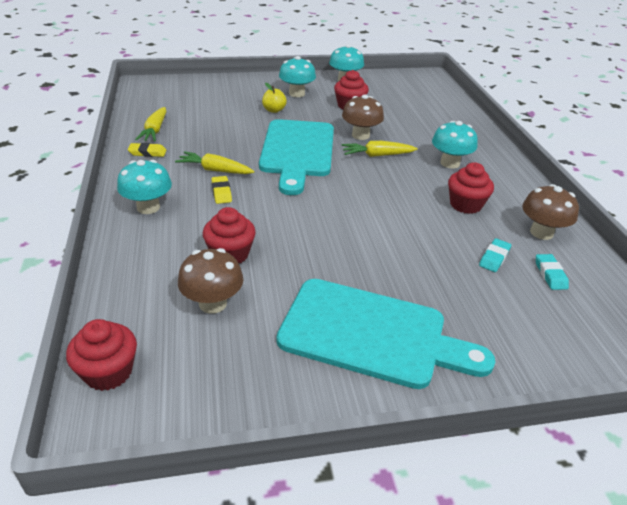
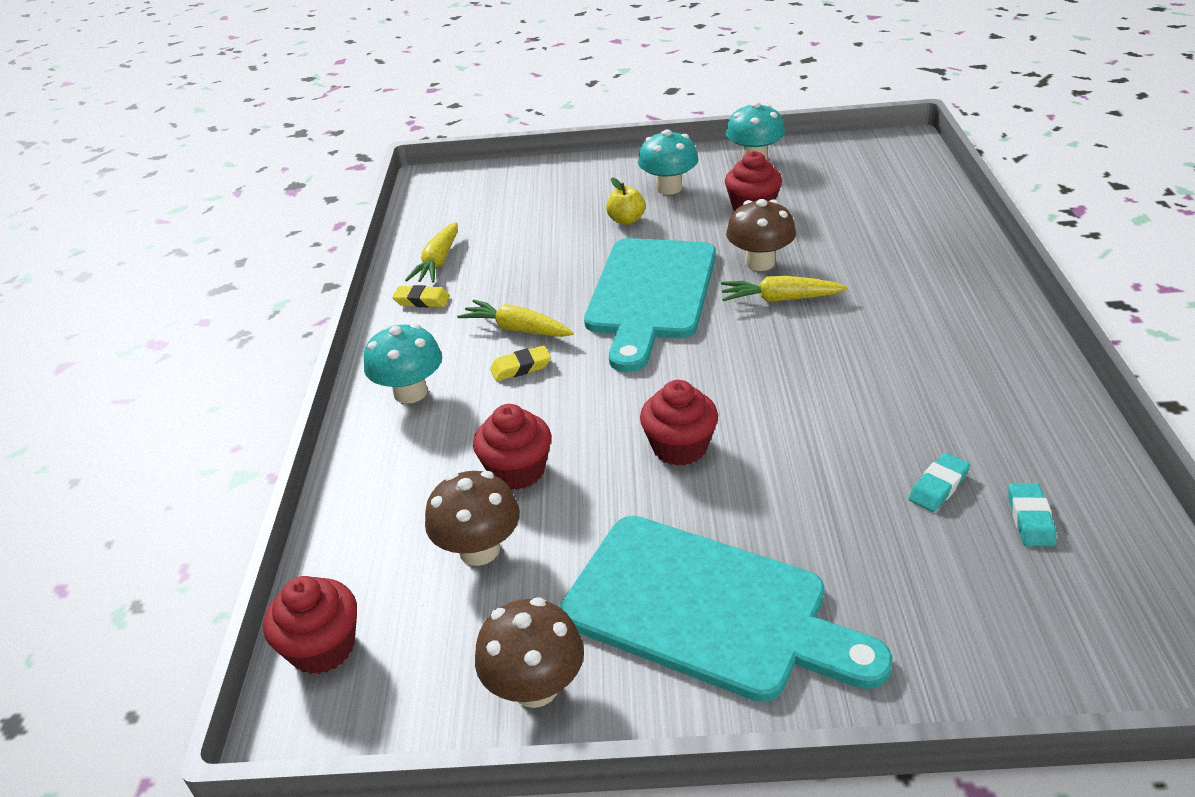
camera: 15 degrees right, 0 degrees up
(221, 192) = (521, 367): yellow eraser -> yellow eraser turned 75 degrees clockwise
(450, 163) = (902, 312): turquoise mushroom -> none
(465, 205) = (912, 389): red cupcake -> red cupcake (680, 447)
(541, 232) = (1034, 442): brown mushroom -> brown mushroom (535, 687)

